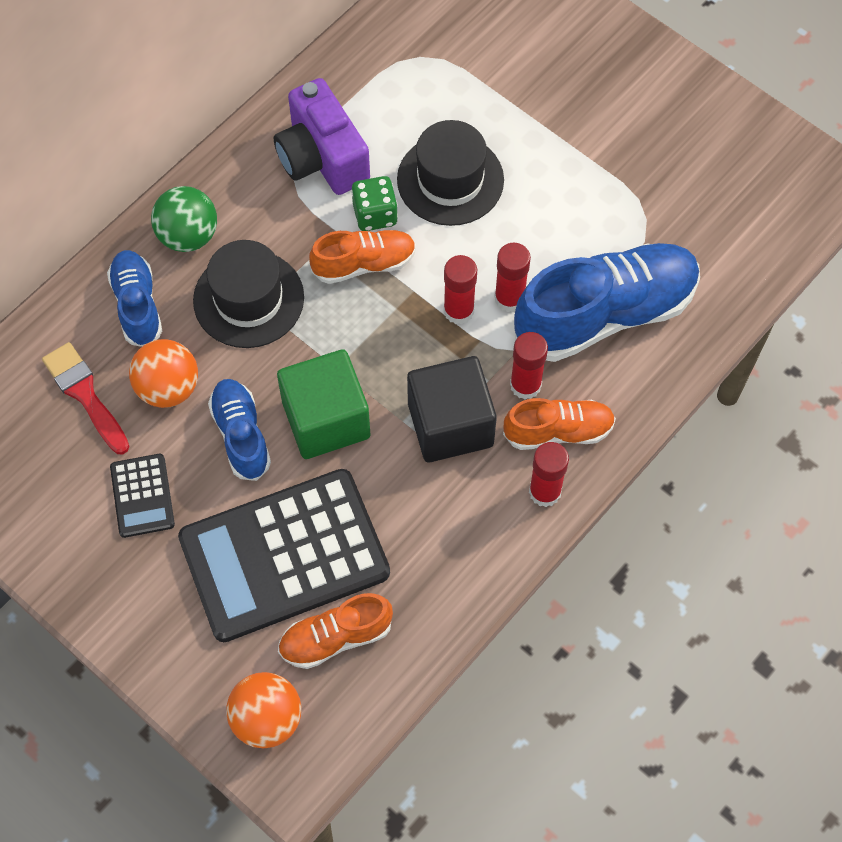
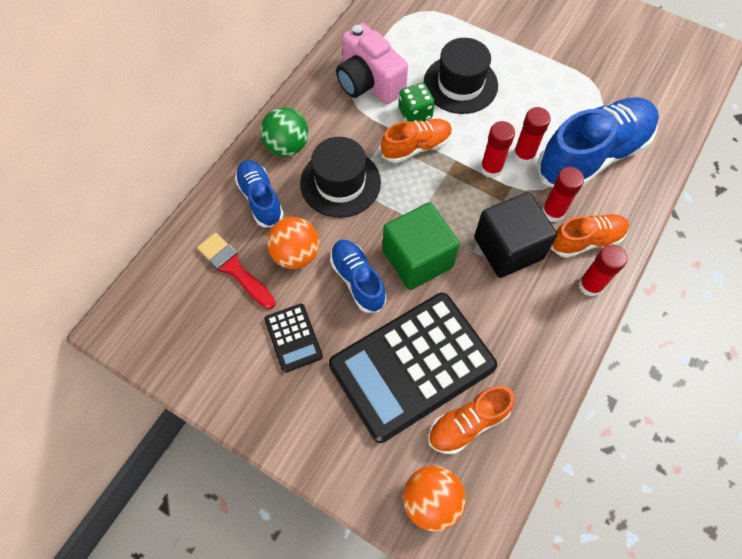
camera: 10 degrees left, 0 degrees up
(322, 158) = (369, 82): purple camera -> pink camera

